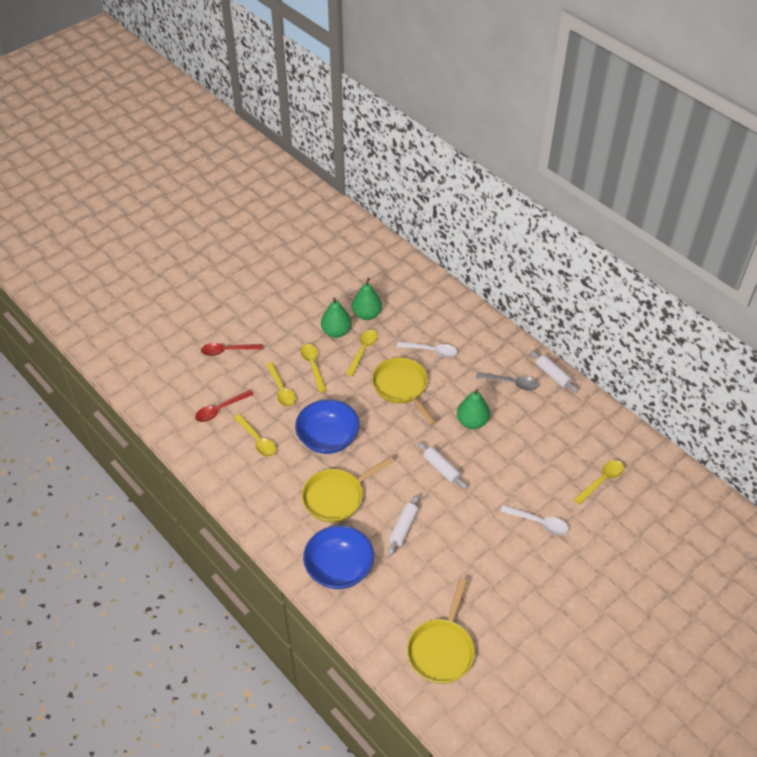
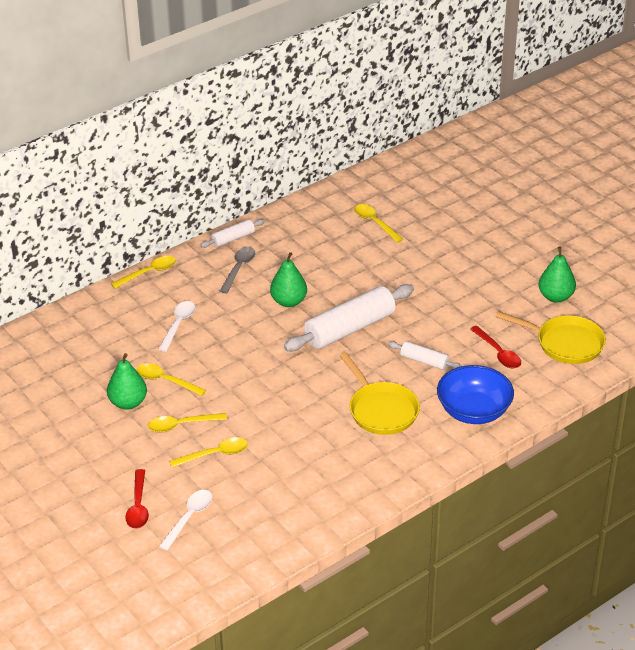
camera: 85 degrees left, 10 degrees down
(220, 409) = (238, 511): red spoon -> red spoon (498, 353)
(257, 440) = (292, 476): yellow spoon -> yellow spoon (149, 273)
(328, 438) = (297, 415): blue bowl -> none
(367, 314) = (105, 375): green pear -> green pear (555, 297)
(402, 387) = (230, 351): yellow pan -> none
(441, 468) = (350, 329): white rolling pin -> white rolling pin, size x2.00
(539, 523) = (422, 268): white spoon -> white spoon (189, 518)

